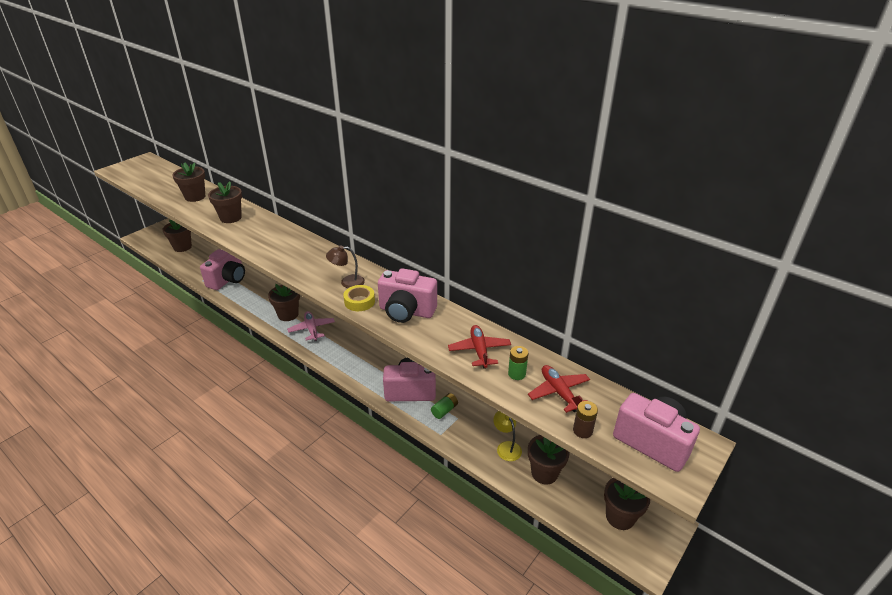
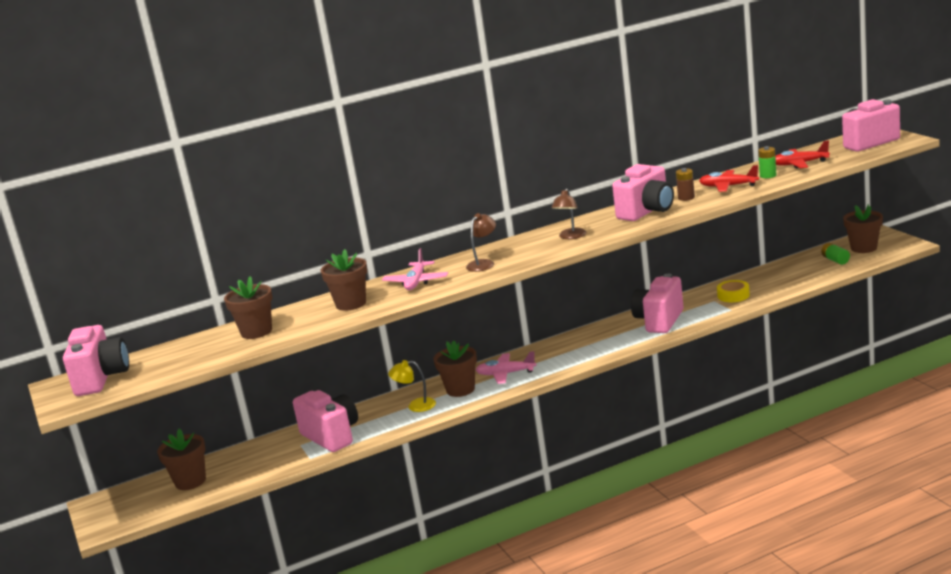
camera: 60 degrees left, 15 degrees down
(145, 169) = (101, 379): none -> pink camera
(263, 233) = (416, 282): none -> pink plane
(294, 253) = (483, 263): none -> brown lamp
(359, 301) = (612, 231): yellow tape -> yellow tape (733, 295)
(444, 410) = (699, 306): green battery -> green battery (835, 260)
(506, 447) = (765, 282): yellow lamp -> yellow lamp (415, 406)
(544, 473) = (804, 270): brown flower pot -> none
(582, 431) = (845, 160): brown battery -> brown battery (686, 198)

